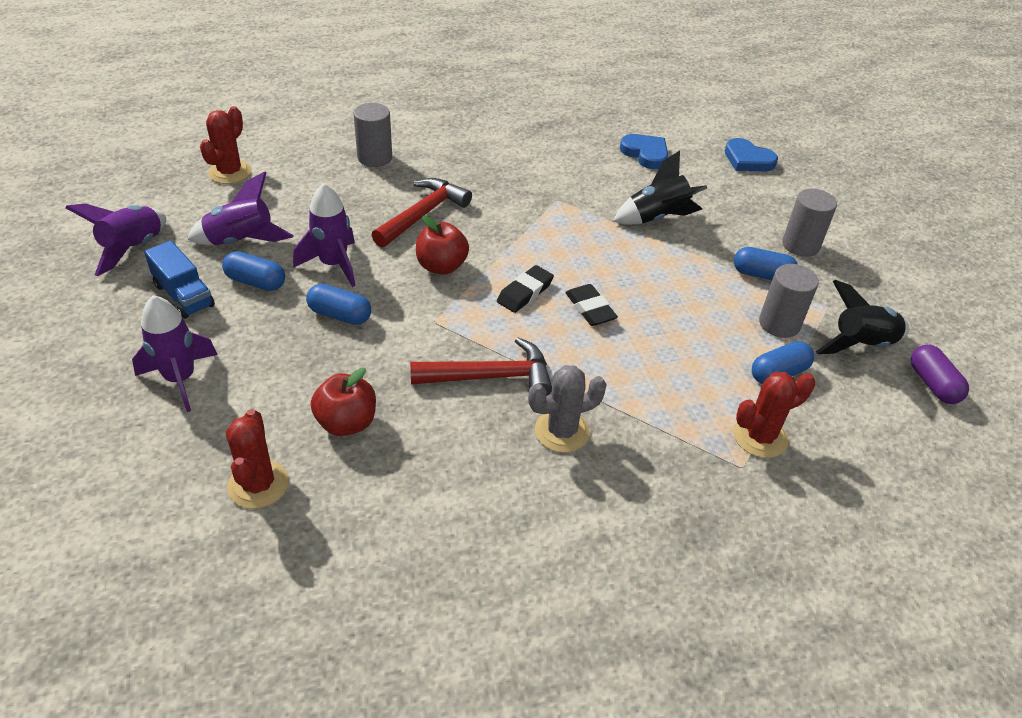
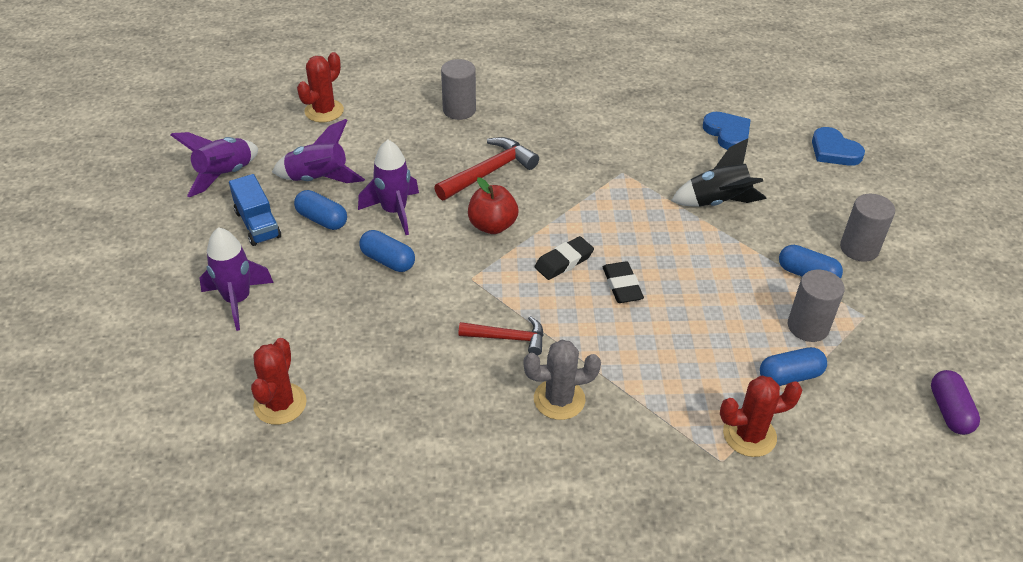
camera: 15 degrees right, 0 degrees up
(346, 423) = (368, 361): red apple -> none
(490, 377) = (508, 338): red hammer -> red hammer, size x0.66
(861, 345) = (886, 360): black rocket -> none

